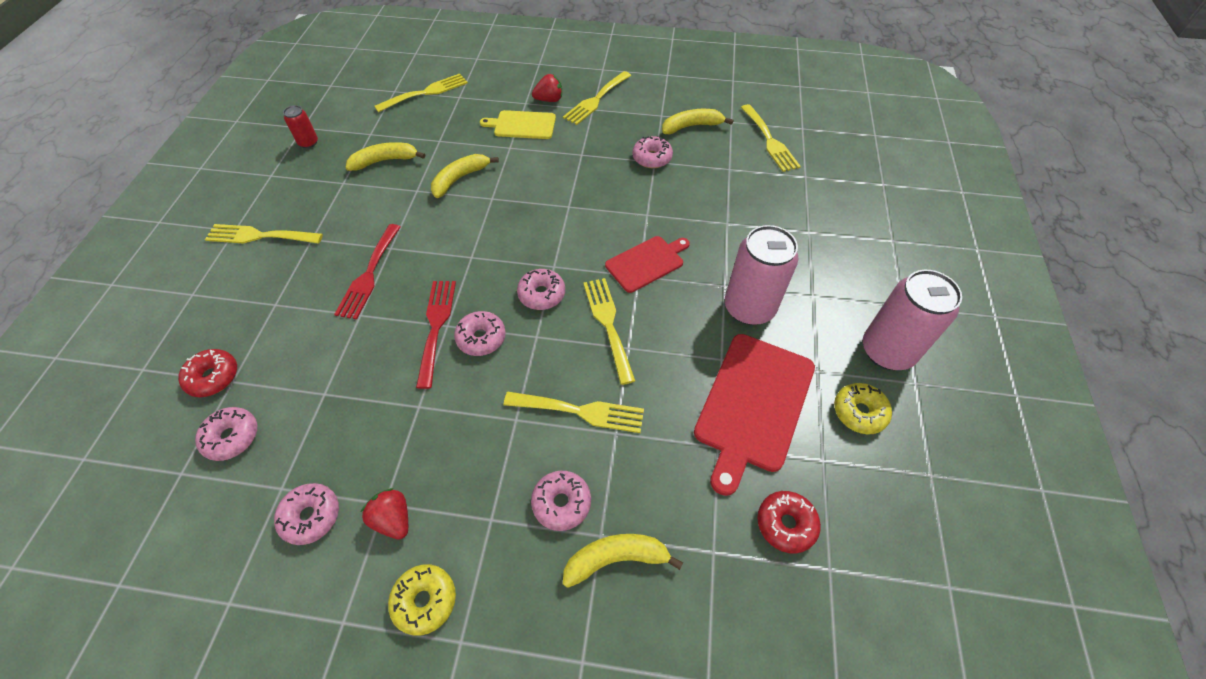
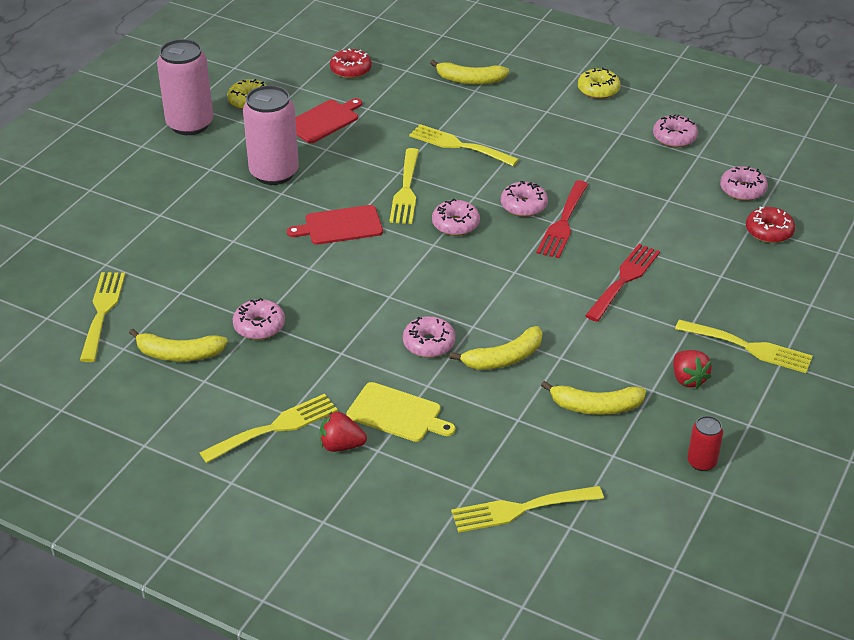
camera: 160 degrees left, 15 degrees down
(393, 519) = (615, 125): red strawberry -> red strawberry (688, 379)
(561, 503) = (494, 107): pink donut -> pink donut (429, 344)
(753, 405) = (324, 121): red cutting board -> red cutting board, size x0.60

